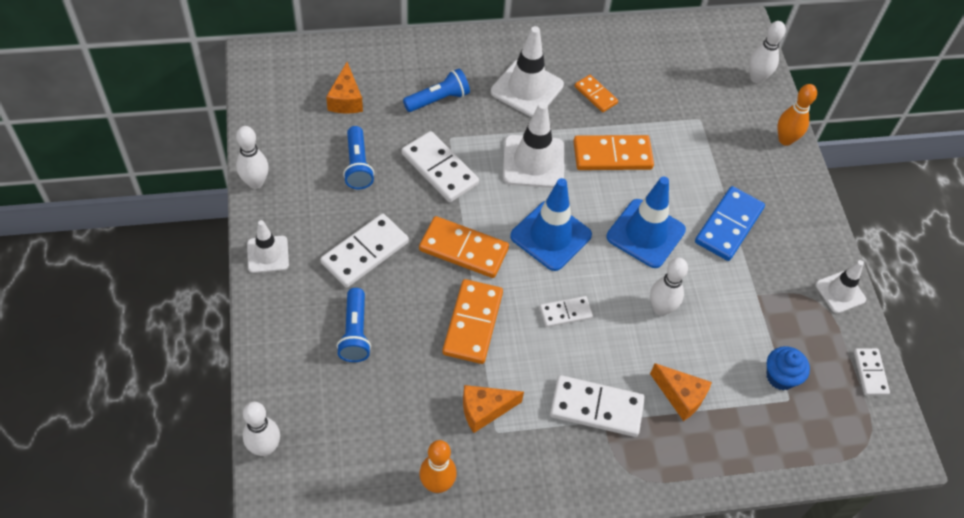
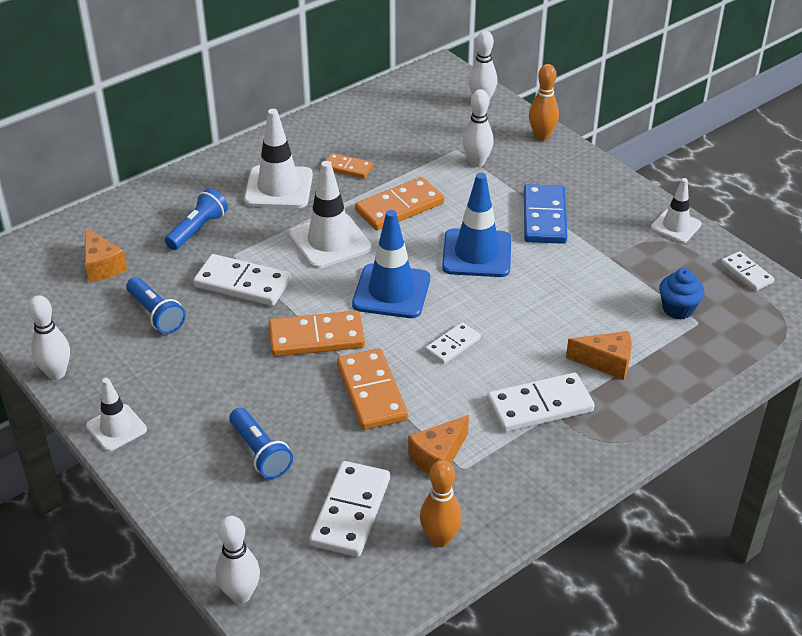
camera: 25 degrees left, 15 degrees down
(365, 253) = (219, 382): white domino -> white domino (351, 512)
(661, 308) = (535, 304): white bowling pin -> white bowling pin (477, 162)

